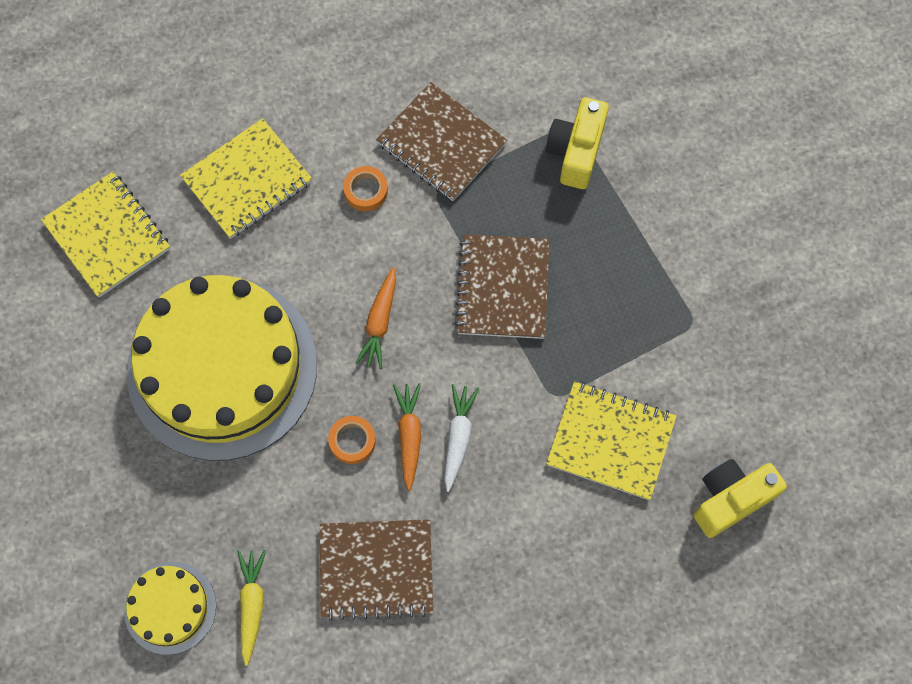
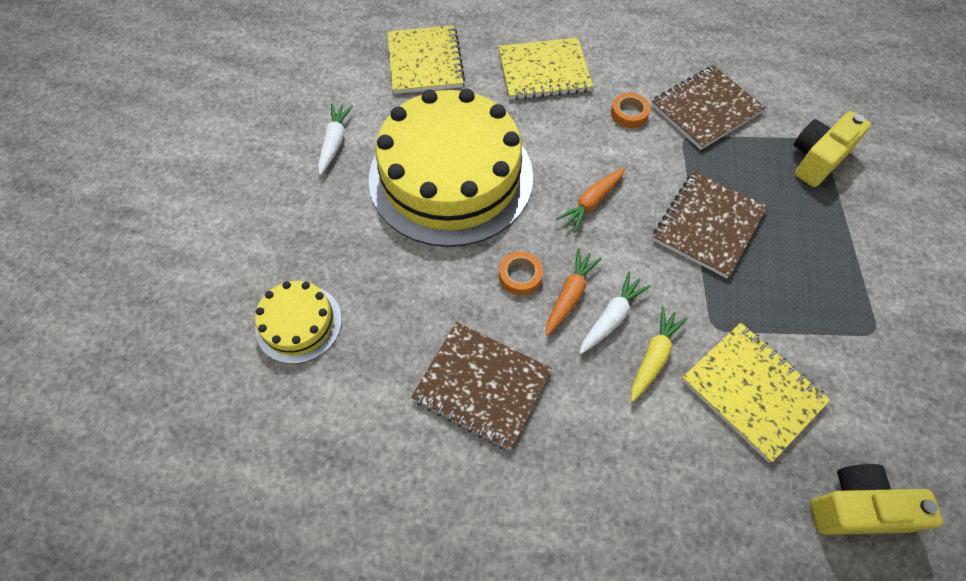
camera: 30 degrees right, 10 degrees down
(73, 392) = (335, 142): none -> white carrot
(252, 604) = (362, 357): yellow carrot -> yellow carrot (653, 356)
(441, 144) = (705, 109): brown notebook -> brown notebook turned 75 degrees clockwise

